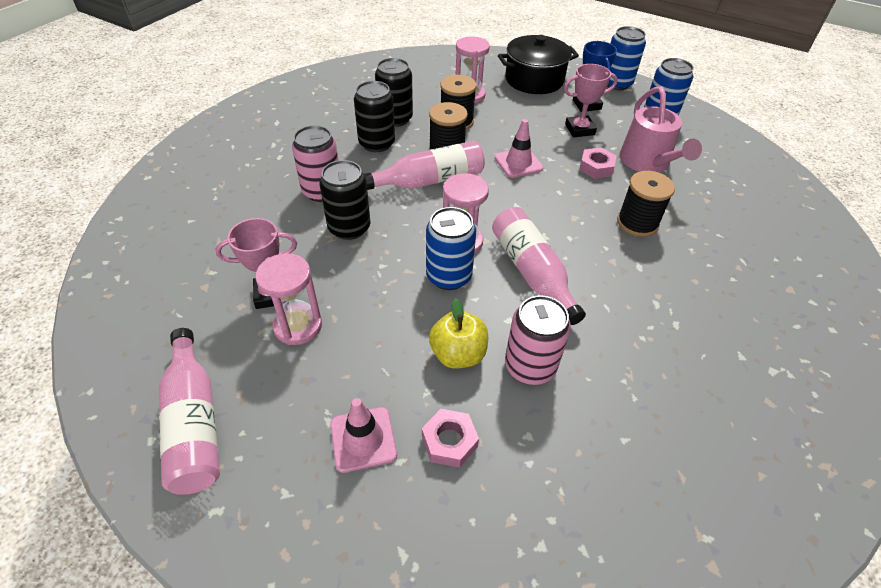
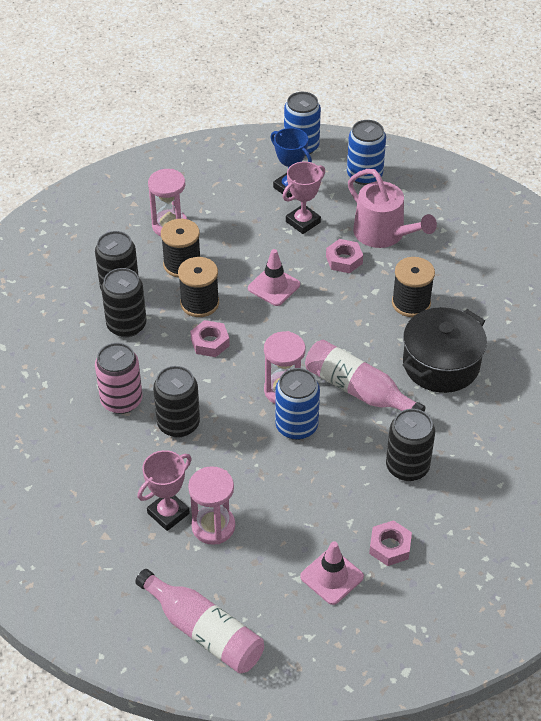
camera: 30 degrees left, 0 degrees up
(430, 180) = (210, 342): pink bottle -> pink nut
(458, 354) = (351, 485): yellow apple -> none
(530, 366) = (407, 467): pink can -> black can
(534, 80) = (219, 176): black pot -> black pot (441, 364)

